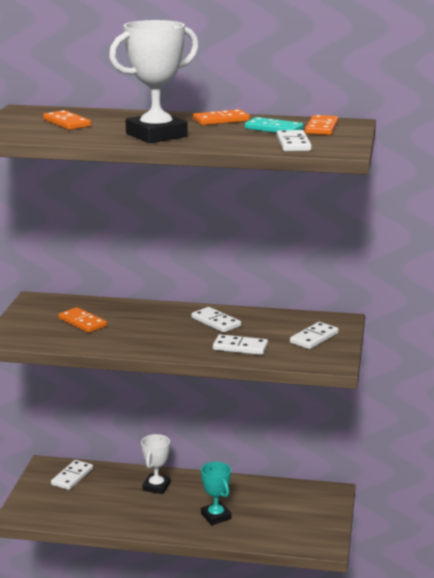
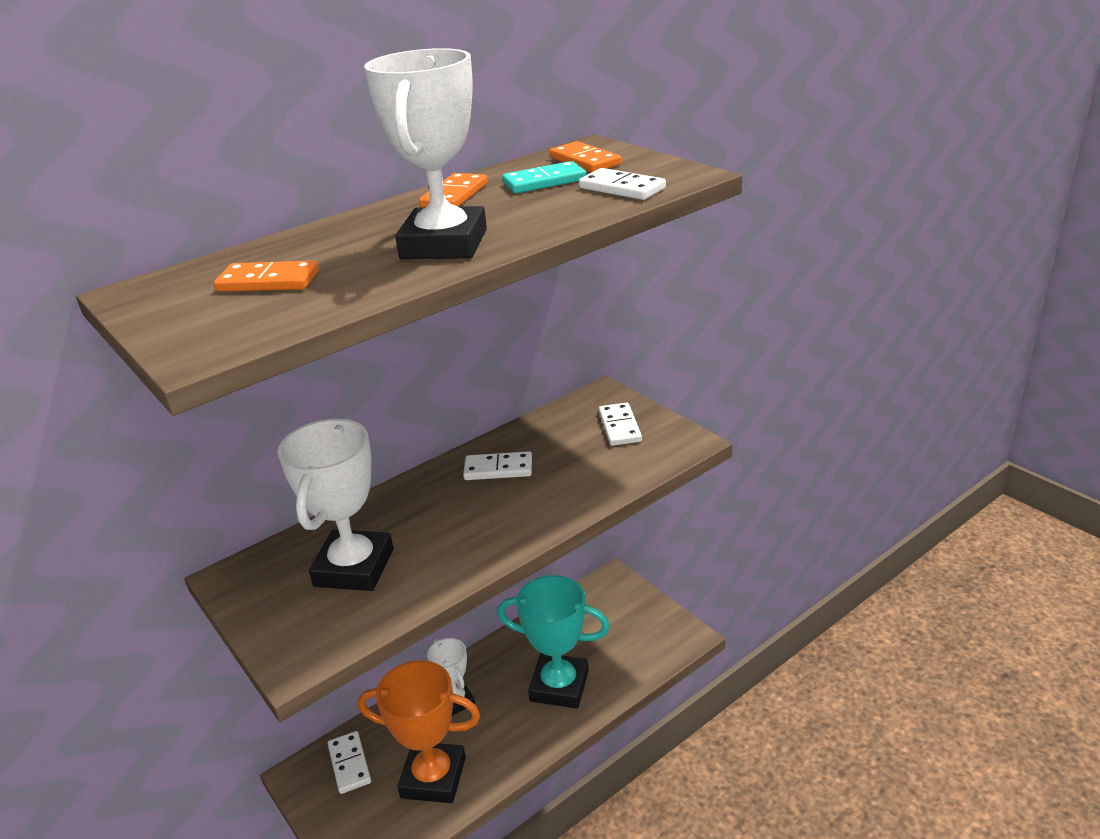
camera: 45 degrees left, 10 degrees up
(82, 322) = (354, 567): orange domino -> white trophy
(97, 508) = (433, 777): none -> orange trophy
(216, 516) = (559, 686): turquoise trophy -> turquoise trophy, size x1.72
(240, 347) = (579, 482): white domino -> none

